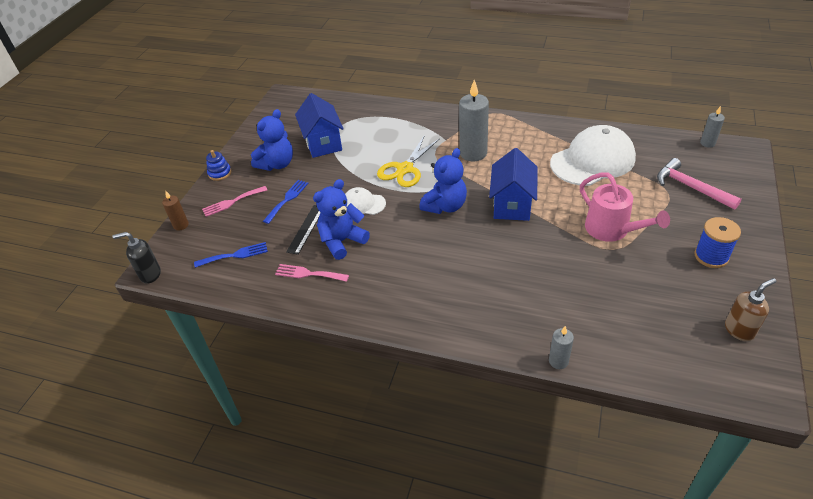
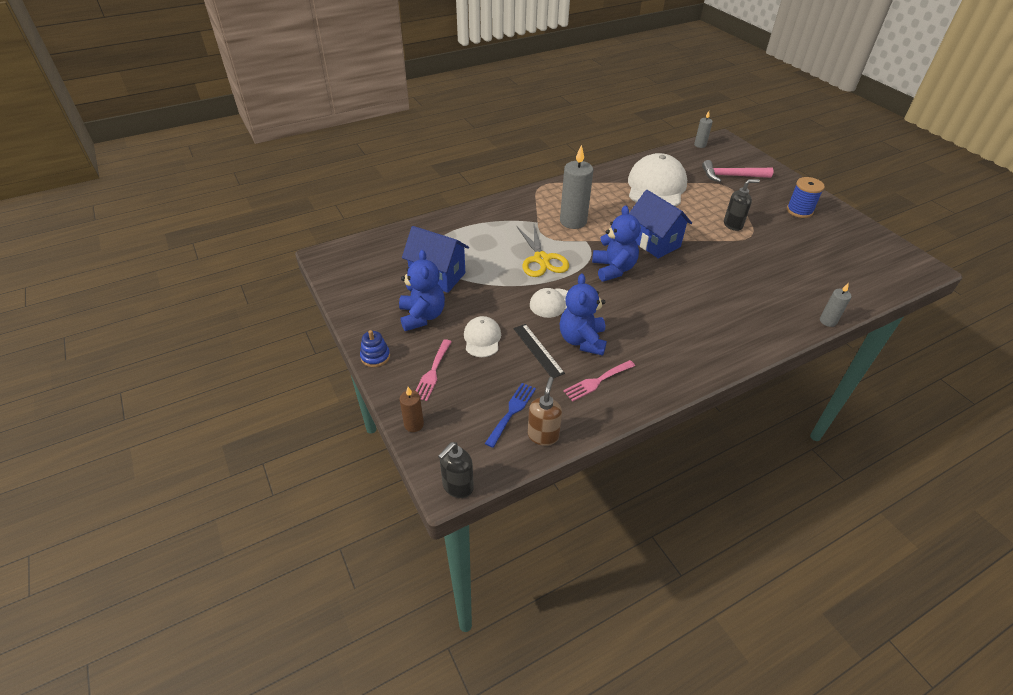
camera: 50 degrees left, 0 degrees up
(287, 199) = (482, 338): blue fork -> white cap
(612, 230) = (733, 225): pink watering can -> black soap dispenser
(739, 330) = (869, 243): brown soap dispenser -> brown soap dispenser (543, 435)

